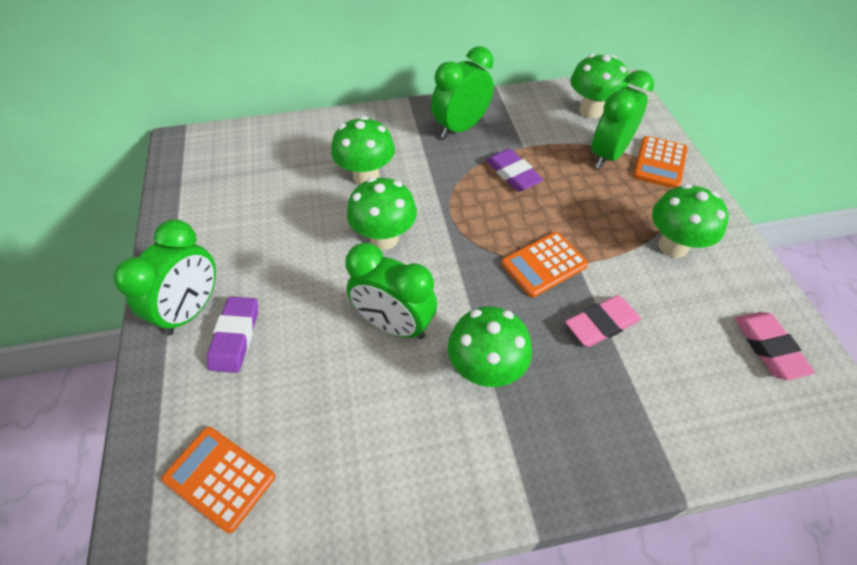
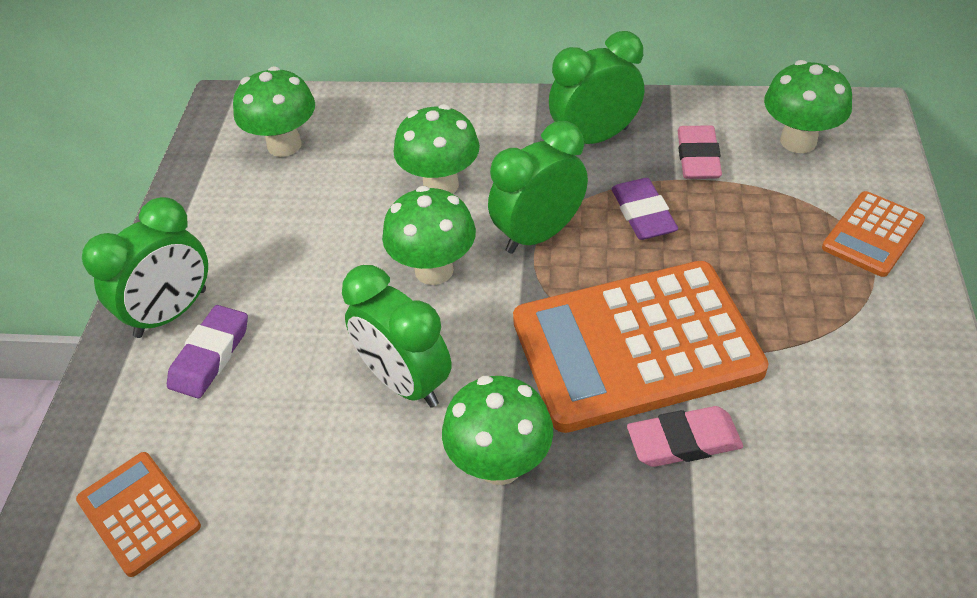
camera: 20 degrees right, 5 degrees down
(544, 264) = (635, 345): orange calculator -> orange calculator, size x2.09
(608, 155) = (796, 210): green clock -> green clock (538, 234)
(673, 246) = (838, 357): green mushroom -> green mushroom (284, 145)
(769, 348) = (921, 528): pink eraser -> pink eraser (698, 157)

